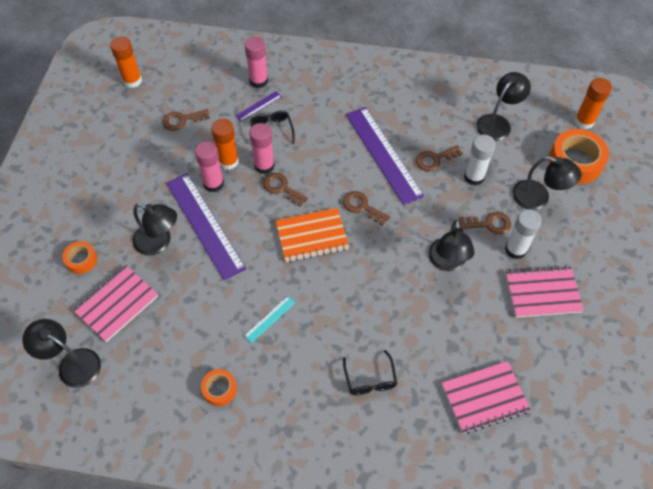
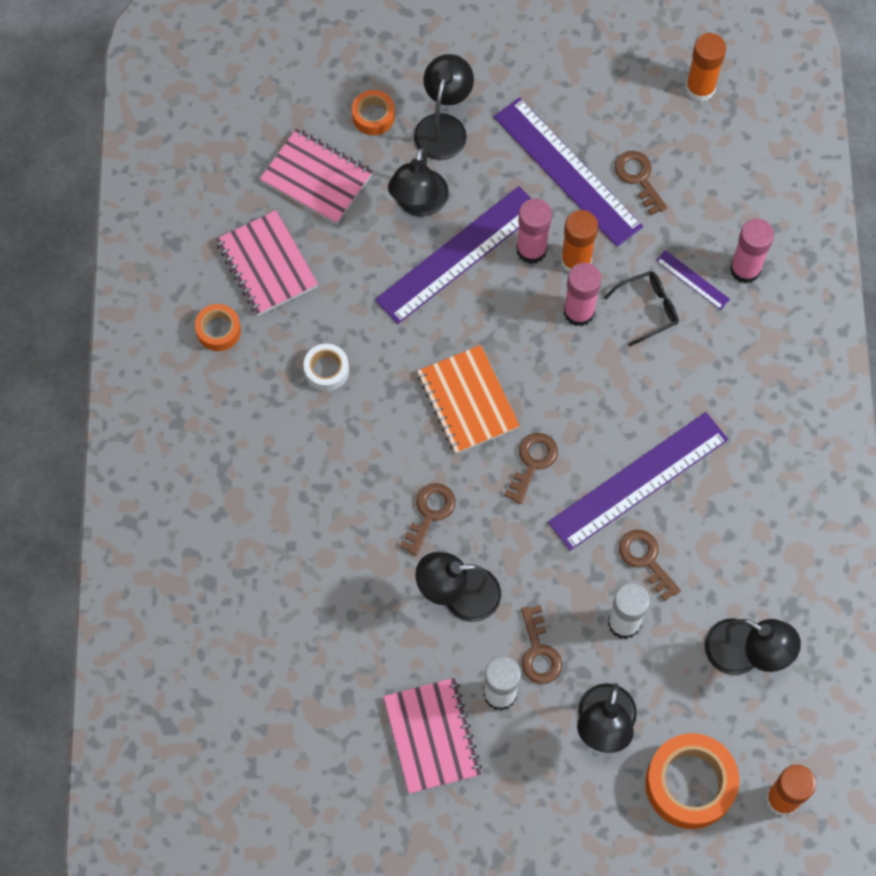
camera: 80 degrees right, 10 degrees up
(72, 364) = (226, 152): black lamp -> black lamp (443, 126)
(164, 155) = (567, 171): none -> purple ruler
(269, 319) = (326, 370): turquoise ruler -> white tape
(282, 188) = (542, 344): brown key -> brown key (429, 514)
(370, 379) = (261, 512): black glasses -> none
(484, 398) = (256, 663): pink notebook -> pink notebook (267, 264)

